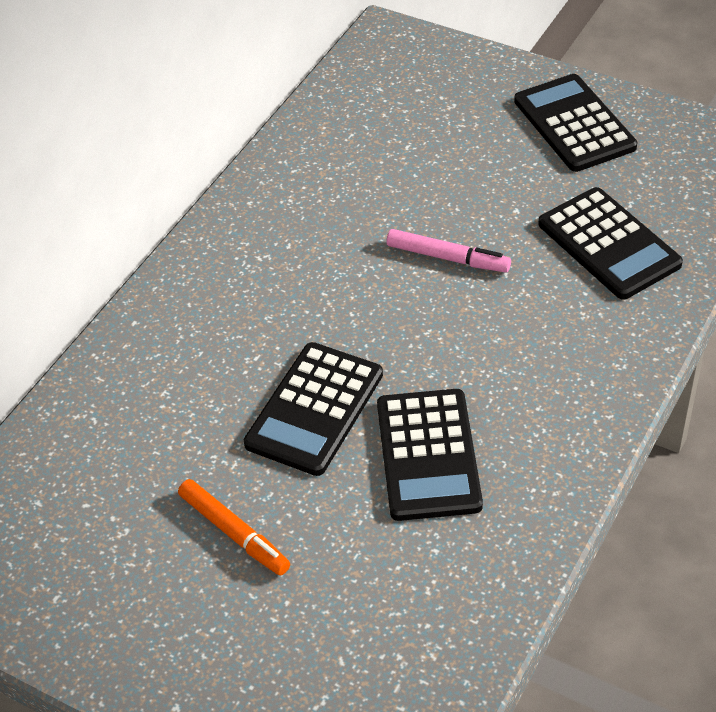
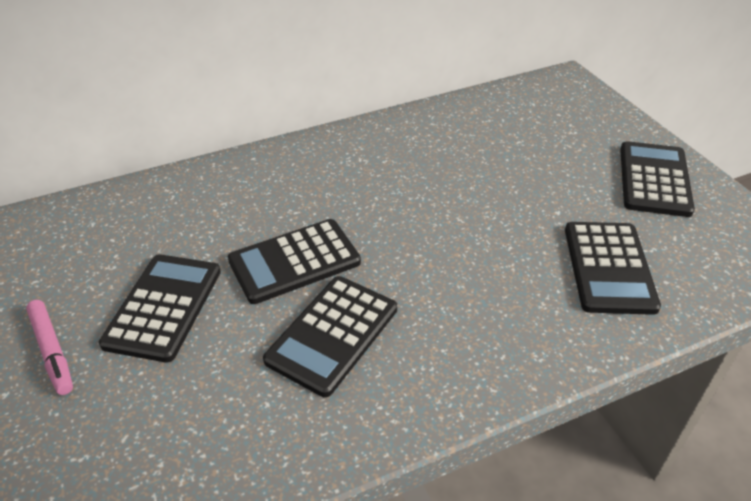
camera: 35 degrees right, 5 degrees down
(234, 533) = (164, 307): orange marker -> black calculator
(448, 258) = (478, 217): pink marker -> pink marker (52, 351)

